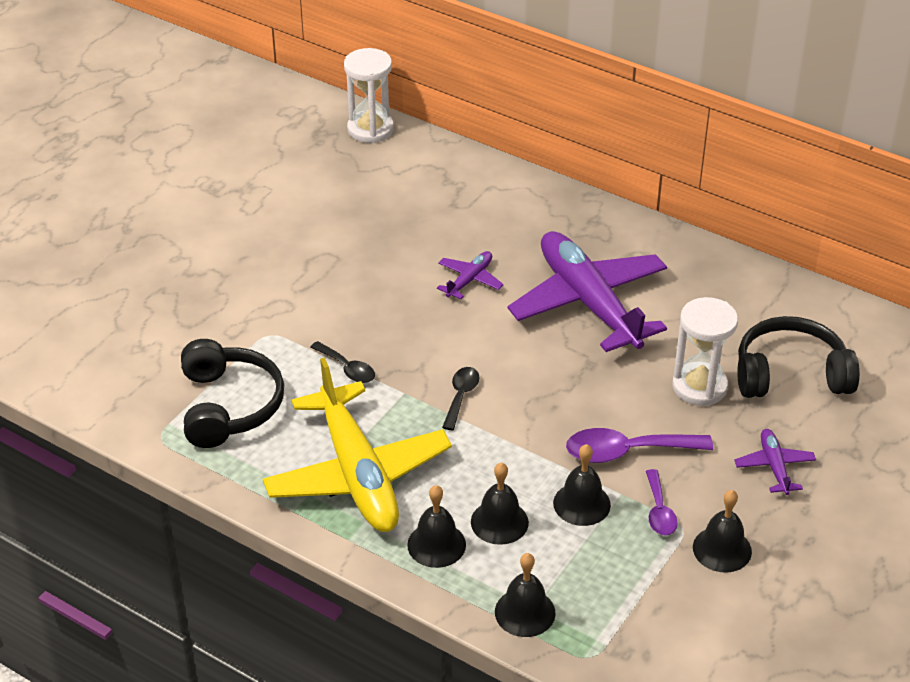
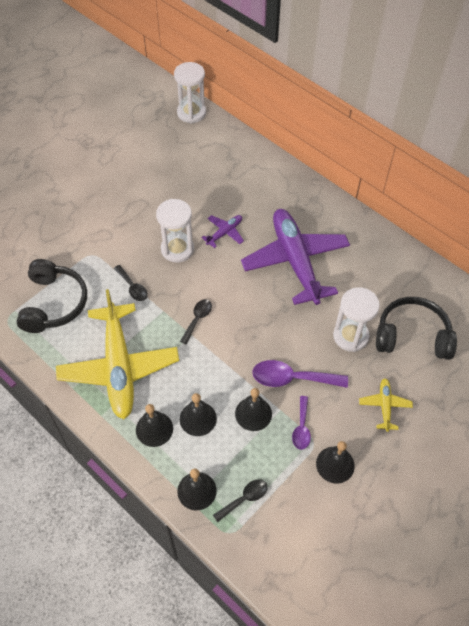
camera: 10 degrees right, 15 degrees up
(402, 310) = (177, 249): none -> white hourglass
(600, 611) = (244, 499): none -> black spoon
(774, 466) = (384, 406): purple plane -> yellow plane

